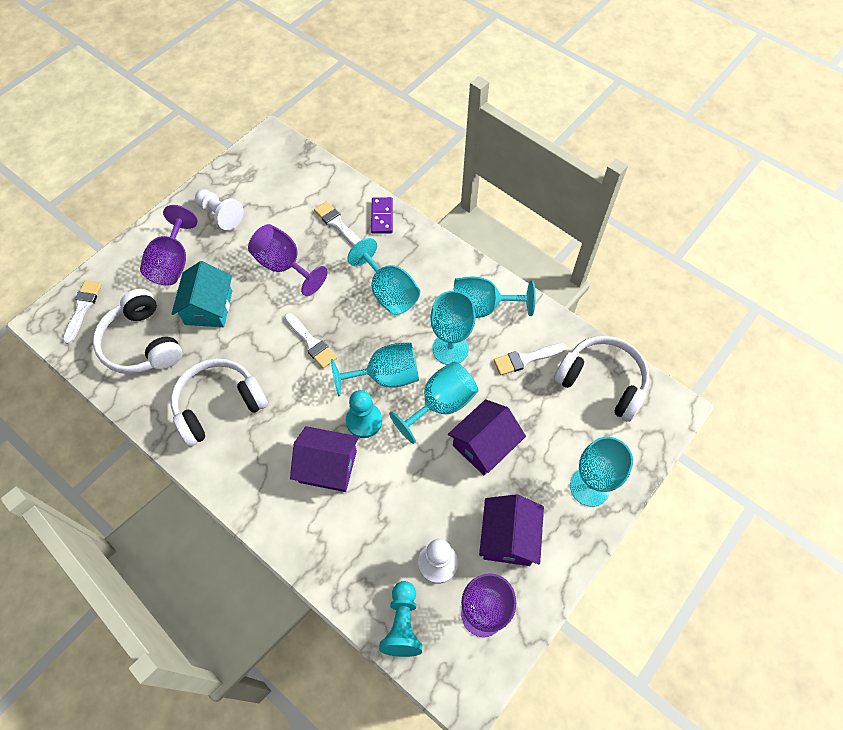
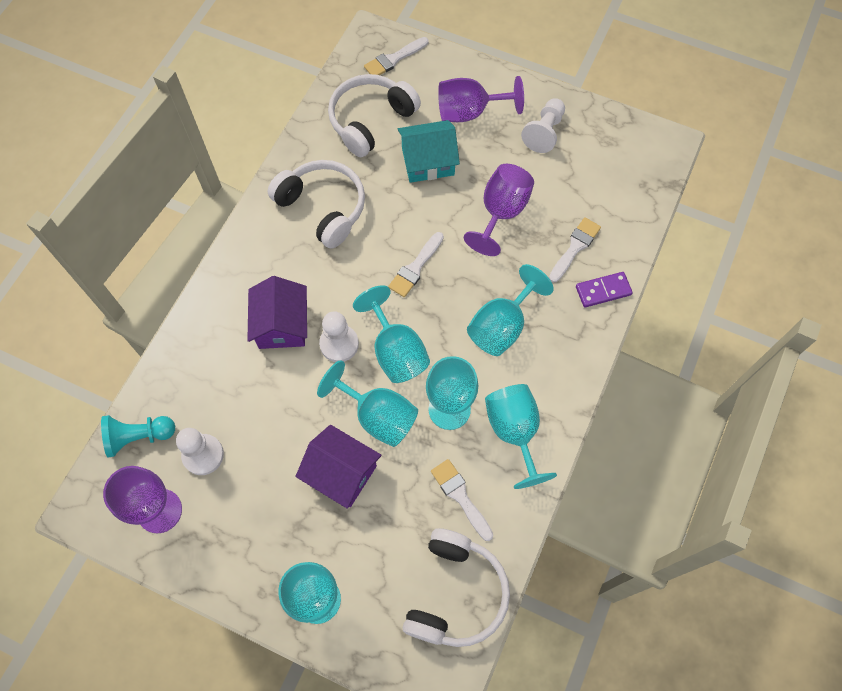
camera: 75 degrees right, 5 degrees up
(82, 308) = (394, 59): white brush -> white brush turned 150 degrees clockwise
(364, 421) = (339, 344): turquoise pawn -> white pawn
(508, 537) = (242, 520): purple house -> none

